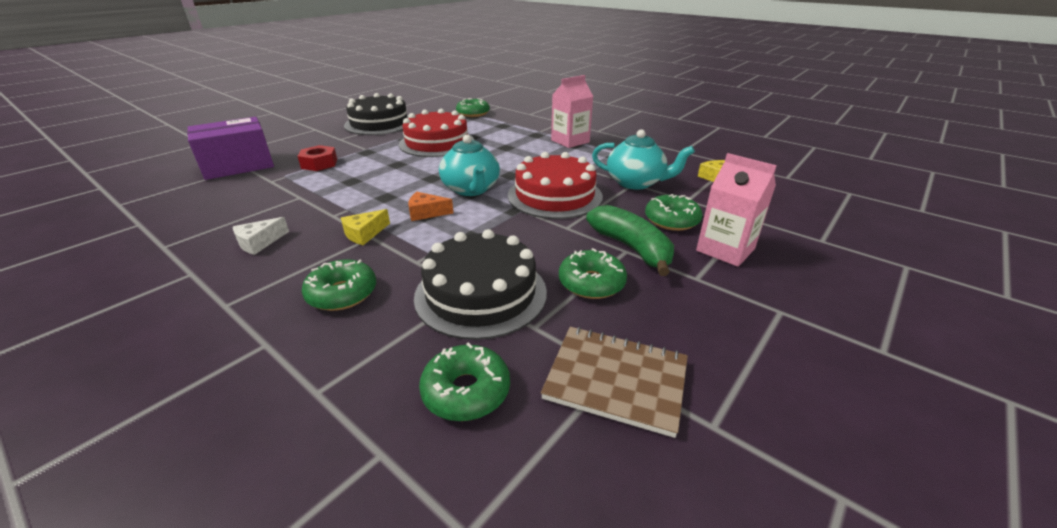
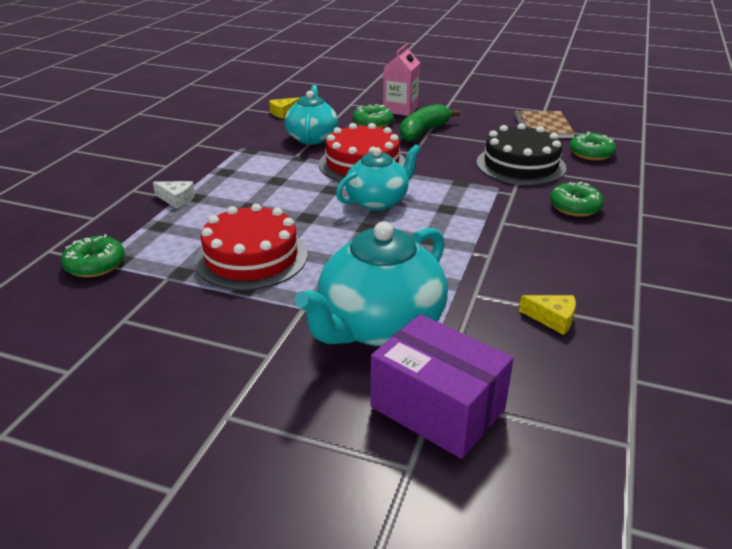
camera: 110 degrees left, 0 degrees up
(259, 243) = (568, 272): white cheese -> white cheese (176, 199)
(319, 164) = (379, 326): red nut -> turquoise teapot
(364, 234) = (501, 226): yellow cheese -> yellow cheese (552, 319)
(379, 123) = (171, 345): black cake -> none
(426, 213) = (441, 210): orange cheese -> none
(570, 141) = (211, 175): pink carton -> none
(591, 283) = (474, 138): green donut -> none

